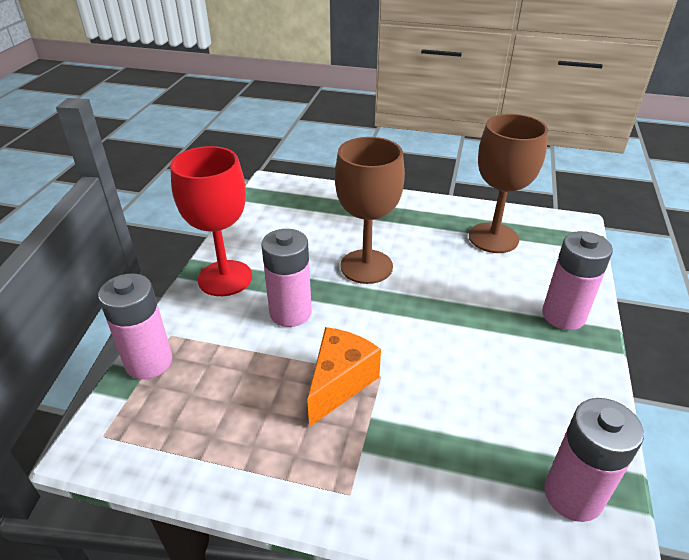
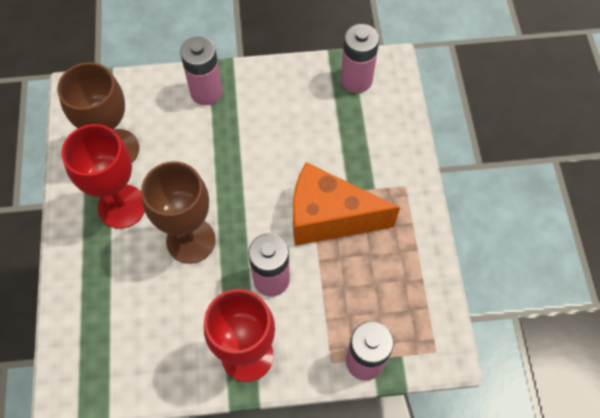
camera: 110 degrees left, 25 degrees up
(339, 383) = (329, 218): orange cheese -> orange cheese, size x1.51
(424, 232) = (122, 206): none -> red goblet

